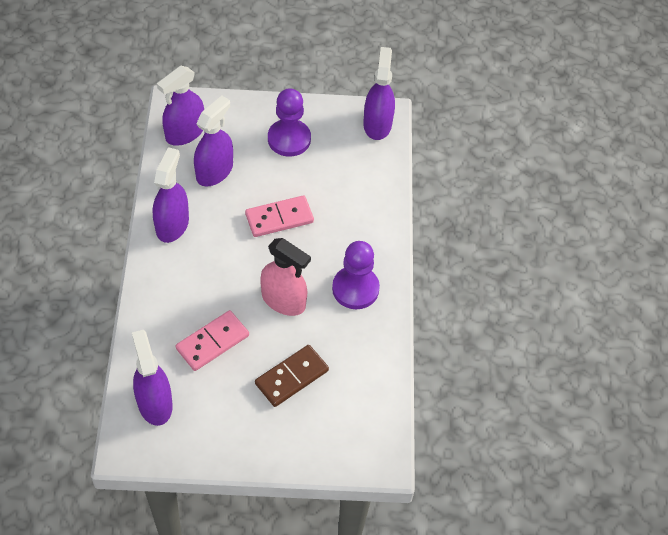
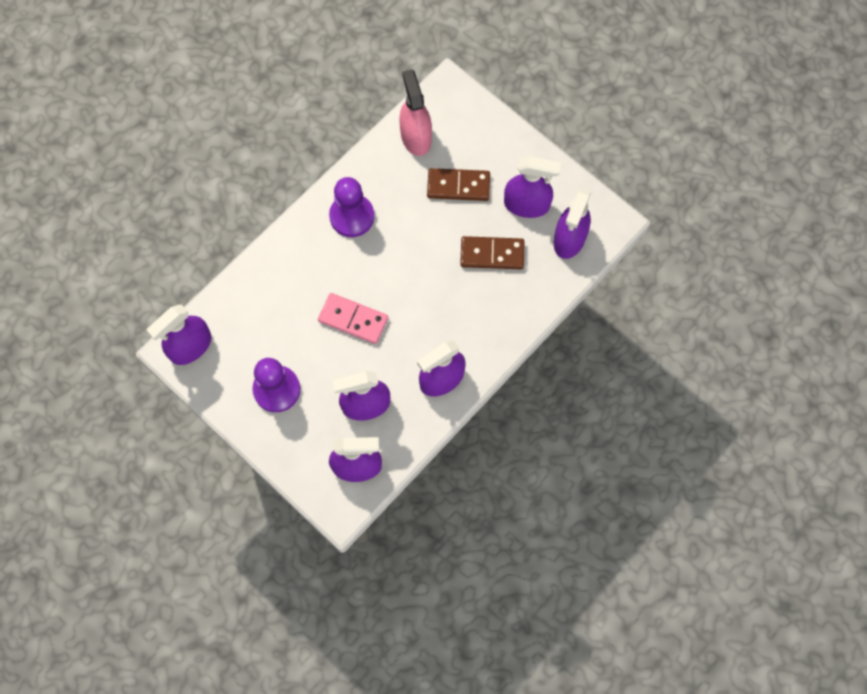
camera: 135 degrees left, 15 degrees up
(212, 342) = (492, 254): pink domino -> brown domino
(218, 405) = (526, 205): none -> purple spray bottle
(283, 300) = (412, 247): pink spray bottle -> pink spray bottle (416, 137)

